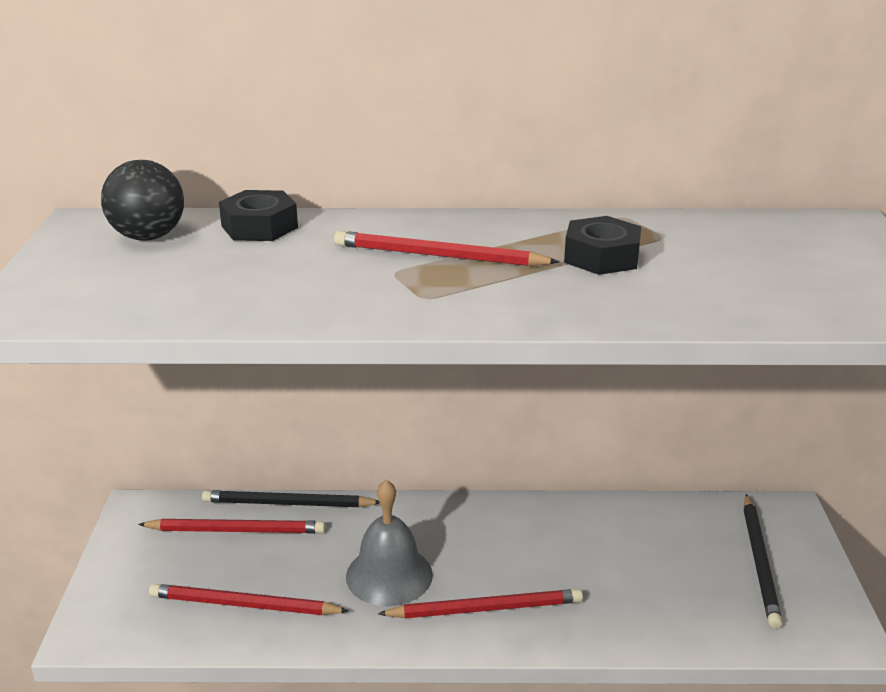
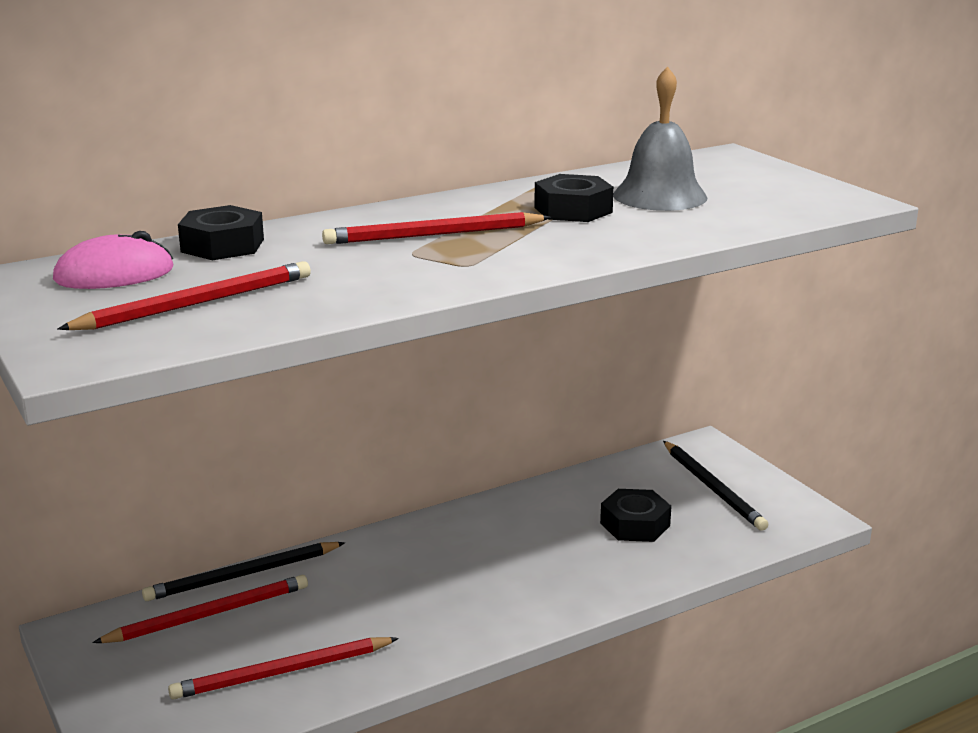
camera: 30 degrees left, 5 degrees down
(148, 237) = (114, 274): black ball -> pink mouse
(389, 575) = (405, 600): grey bell -> grey bell (660, 196)
(484, 608) = (519, 596): red pencil -> red pencil (195, 304)
(649, 574) = (635, 524): none -> black nut

